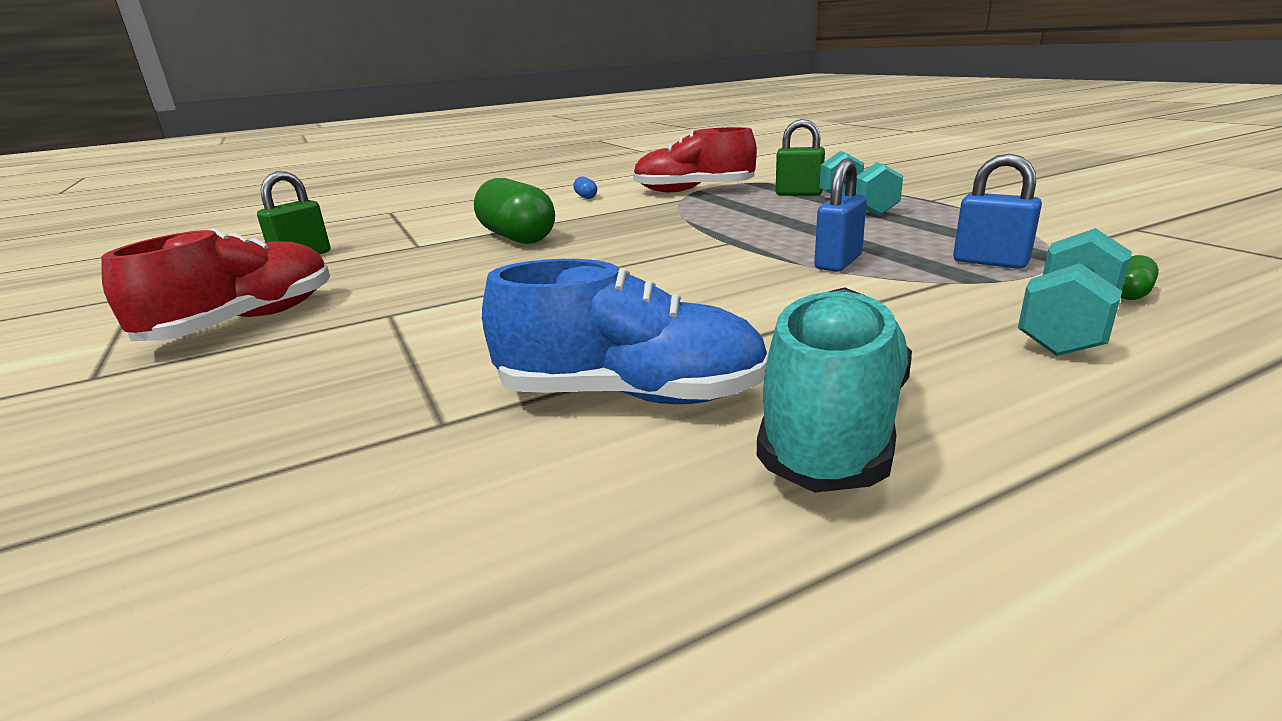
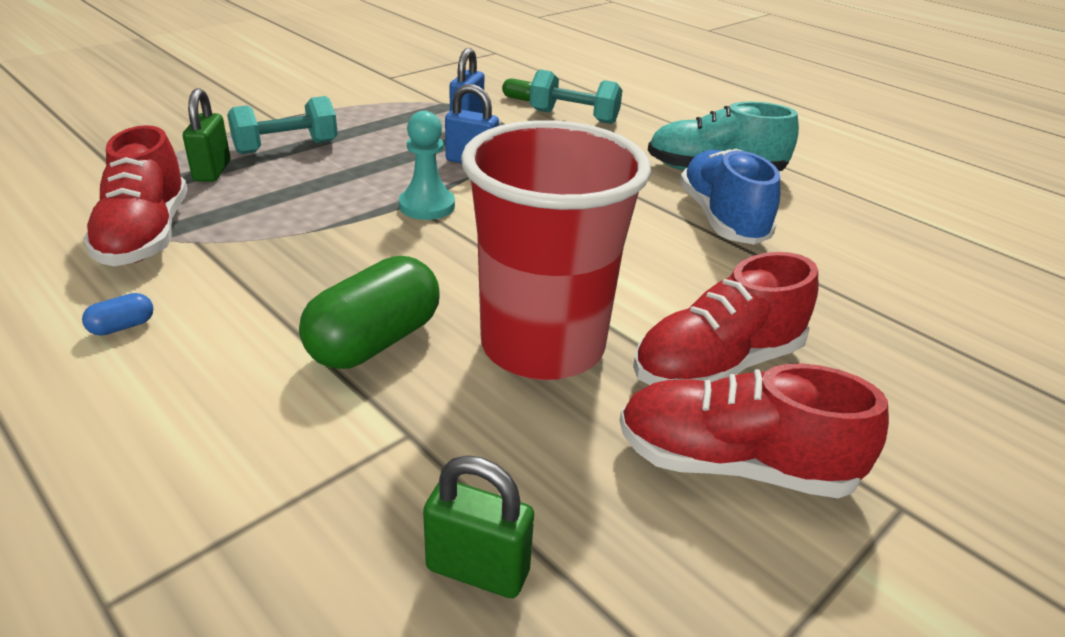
camera: 110 degrees left, 10 degrees up
(346, 335) = (717, 365): none -> red shoe
(457, 276) = (542, 346): none -> red cup
(720, 247) = (427, 206): none -> turquoise pawn

